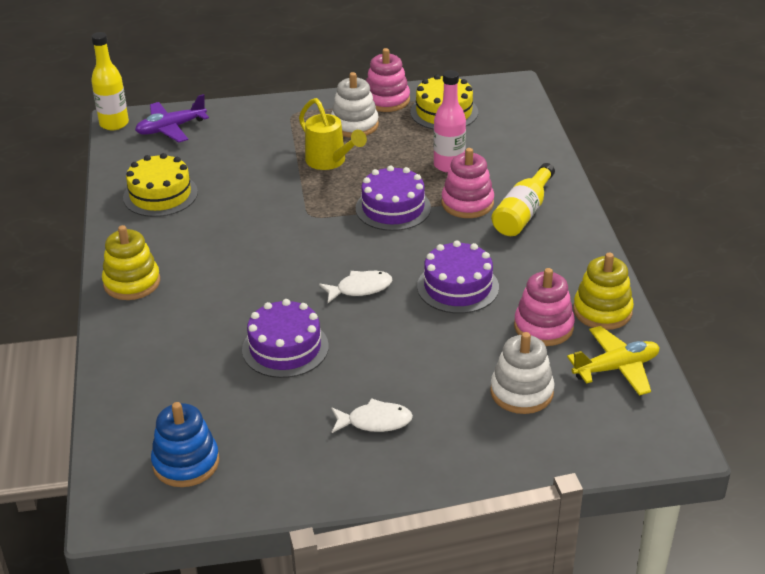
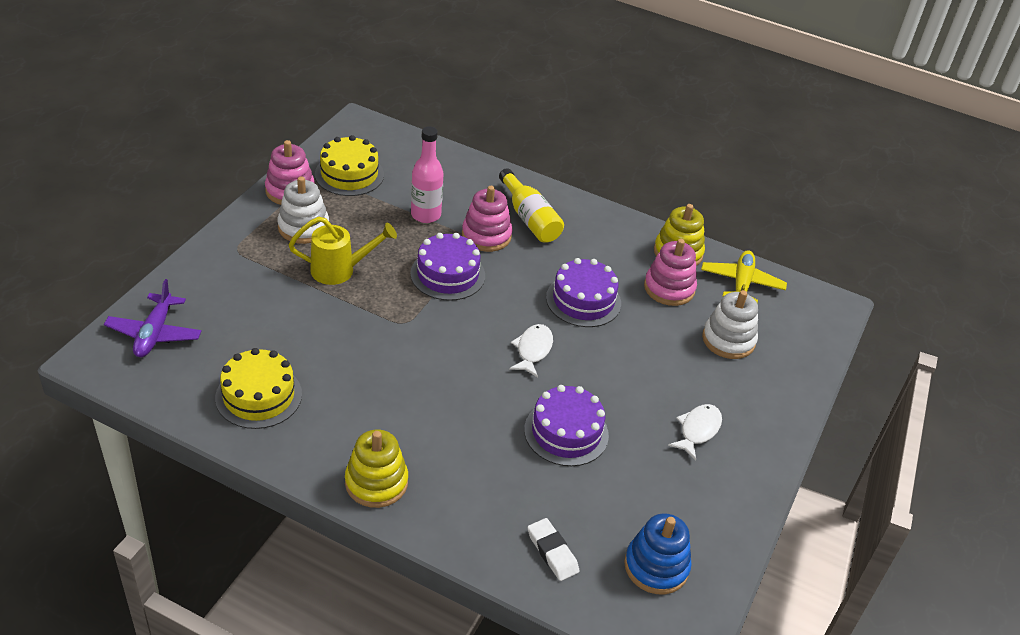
camera: 60 degrees left, 5 degrees up
(114, 124) = (90, 366): yellow bottle -> none
(147, 398) = (552, 552): none -> white eraser

